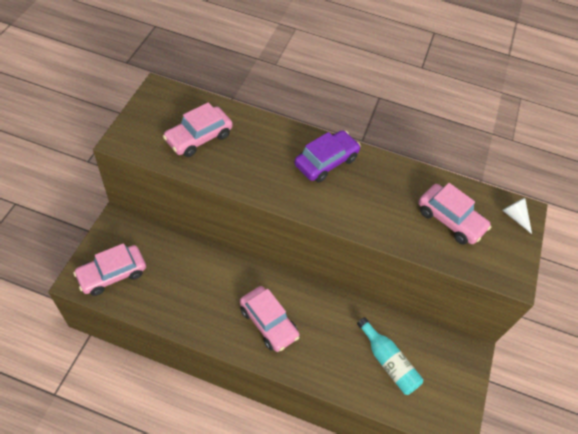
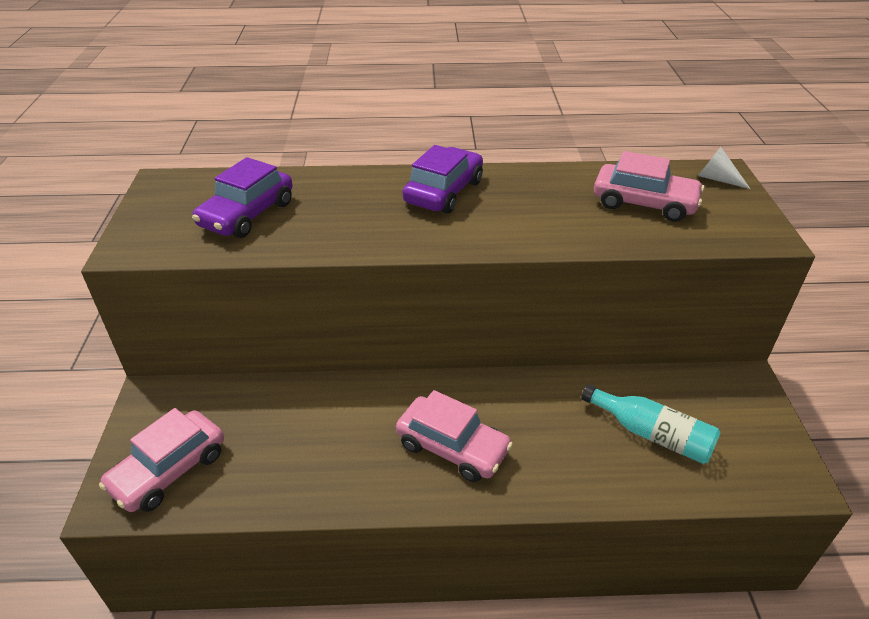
camera: 15 degrees left, 15 degrees down
(198, 137) = (247, 214): pink car -> purple car

